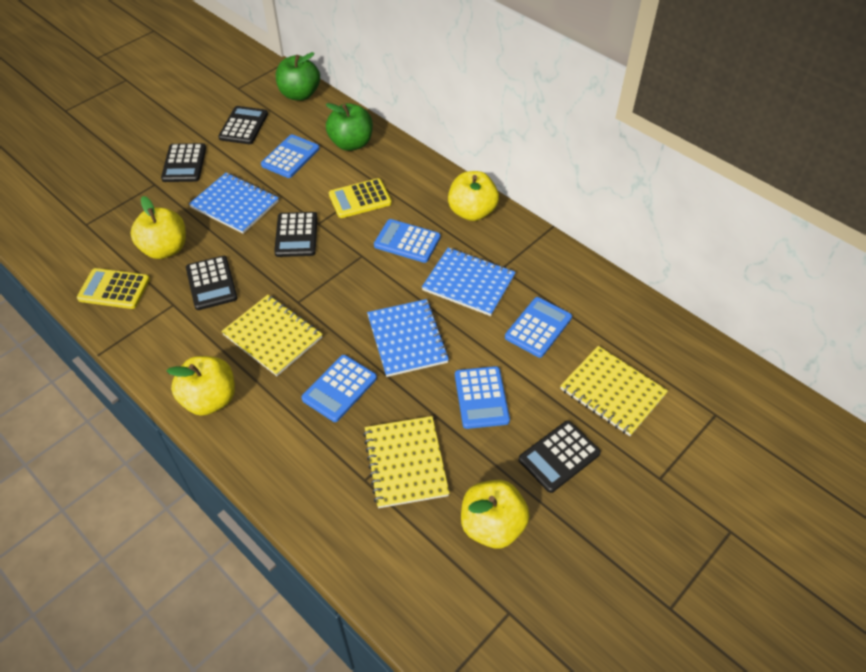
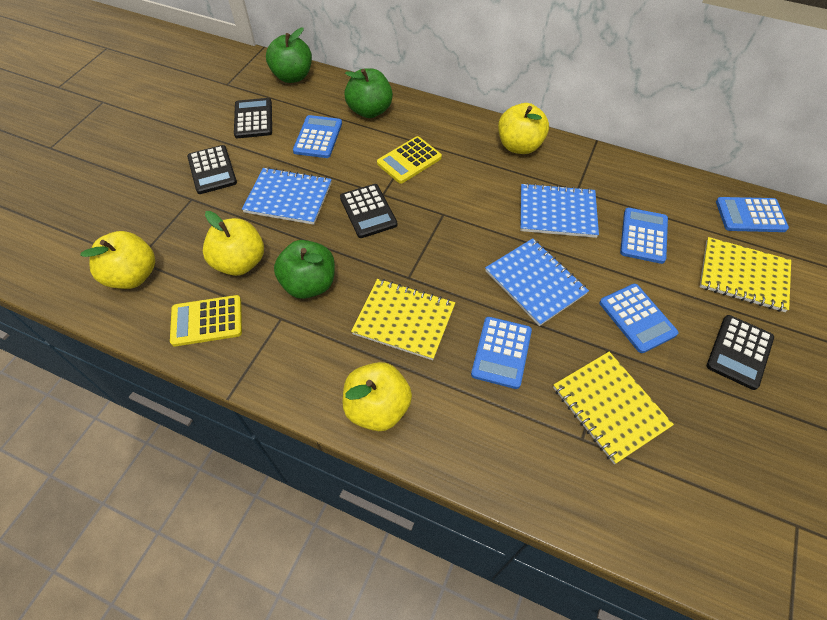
camera: 20 degrees left, 5 degrees up
(211, 283) = (309, 284): black calculator -> green apple
(407, 241) = (477, 189): blue calculator -> blue calculator (750, 215)
(492, 525) = (726, 442): yellow apple -> yellow apple (133, 275)

